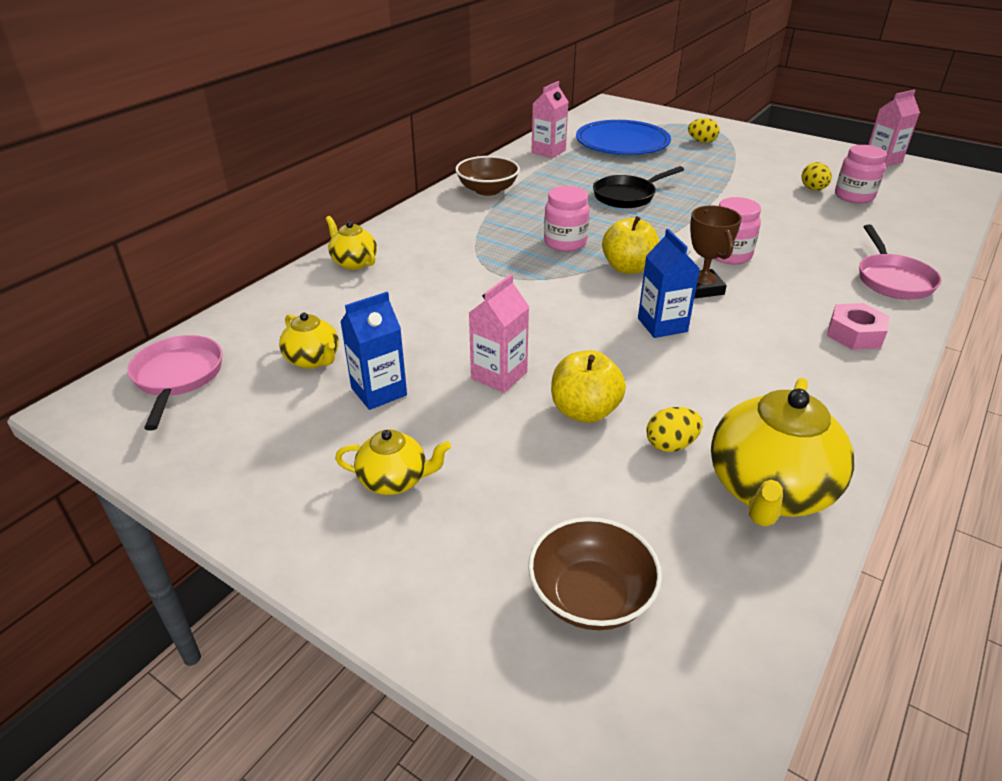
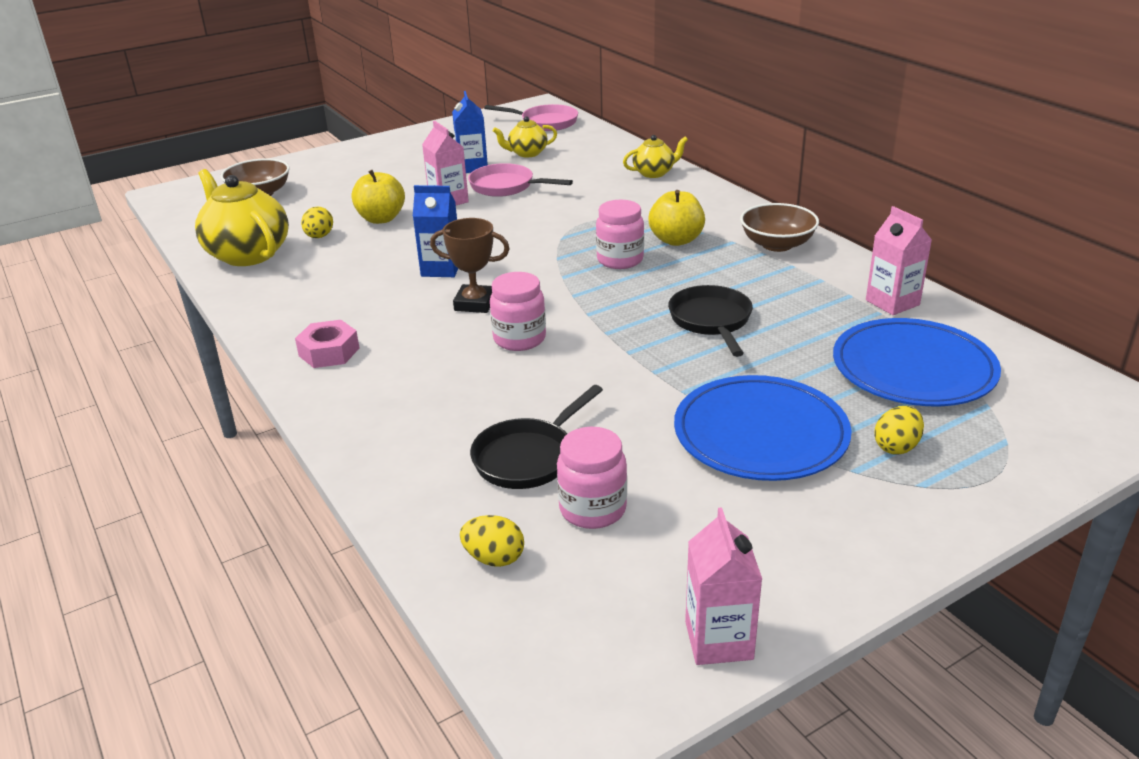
camera: 115 degrees right, 5 degrees down
(394, 480) = (391, 164): yellow teapot -> none
(628, 268) = (545, 278): yellow apple -> yellow apple (676, 240)
(732, 169) = (760, 434): none -> blue plate
(813, 189) = (643, 480): yellow egg -> yellow egg (494, 558)
(843, 221) = (528, 457): none -> black pan
(892, 280) = (377, 422): pink pan -> pink pan (506, 186)

